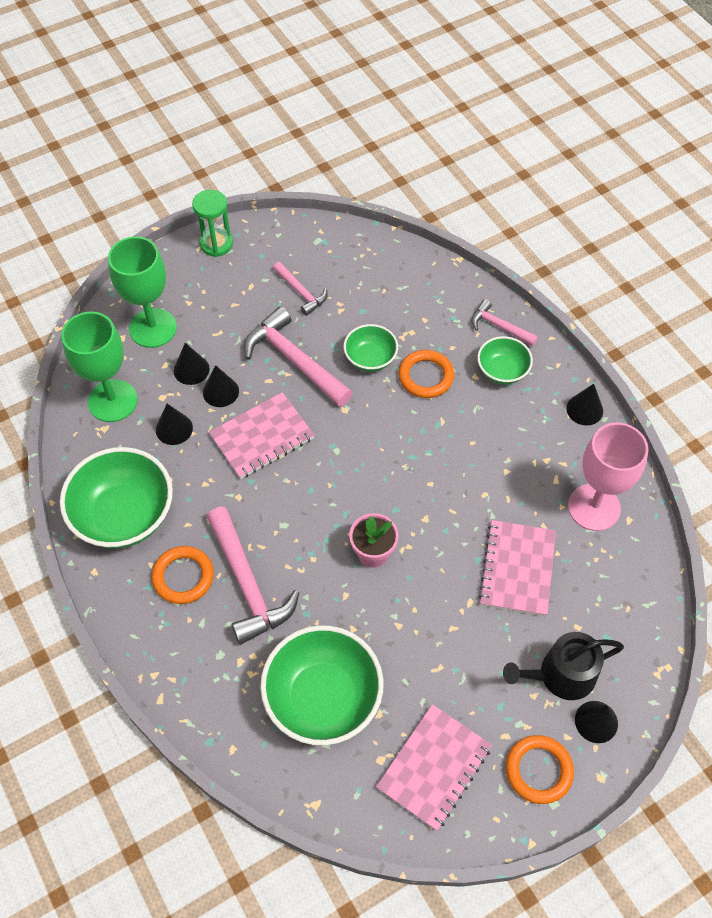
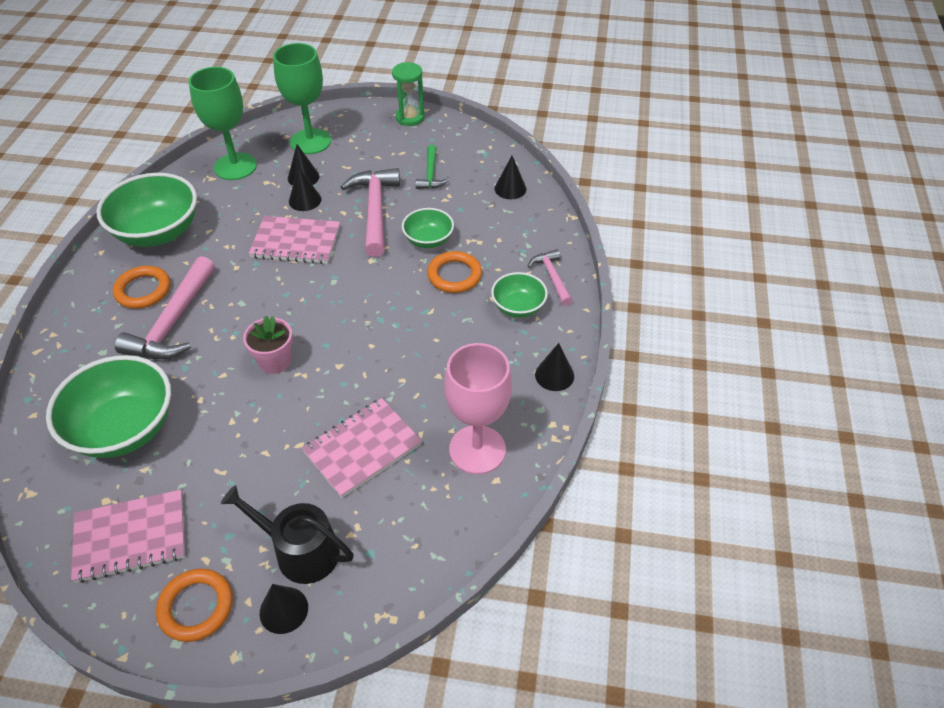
camera: 40 degrees right, 10 degrees down
(174, 429) = (249, 203): black cone -> black cone (510, 189)
(301, 292) = (431, 174): pink hammer -> green hammer

